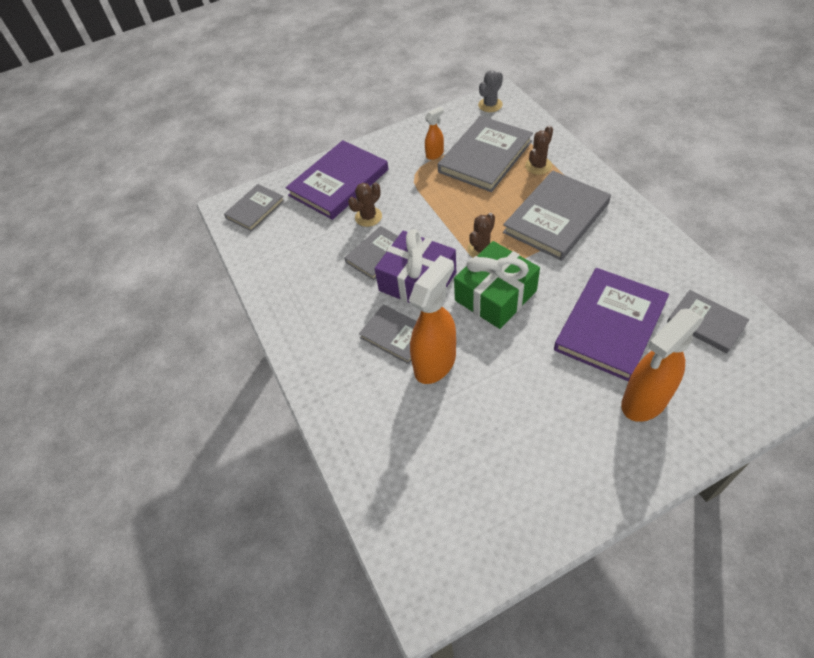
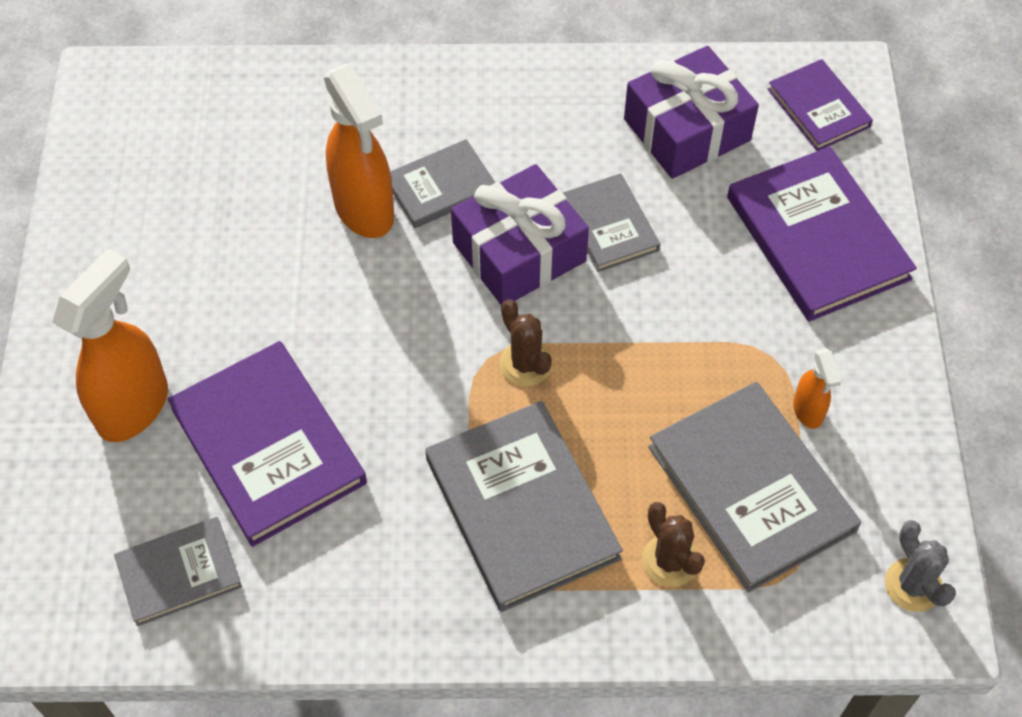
camera: 110 degrees right, 5 degrees up
(255, 209) = (818, 108): grey book -> purple book
(295, 250) = (686, 129): none -> purple gift
(368, 217) = (702, 246): brown cactus -> none
(495, 295) = (423, 334): green gift -> none
(644, 401) = (134, 406): orange spray bottle -> orange spray bottle turned 45 degrees clockwise

